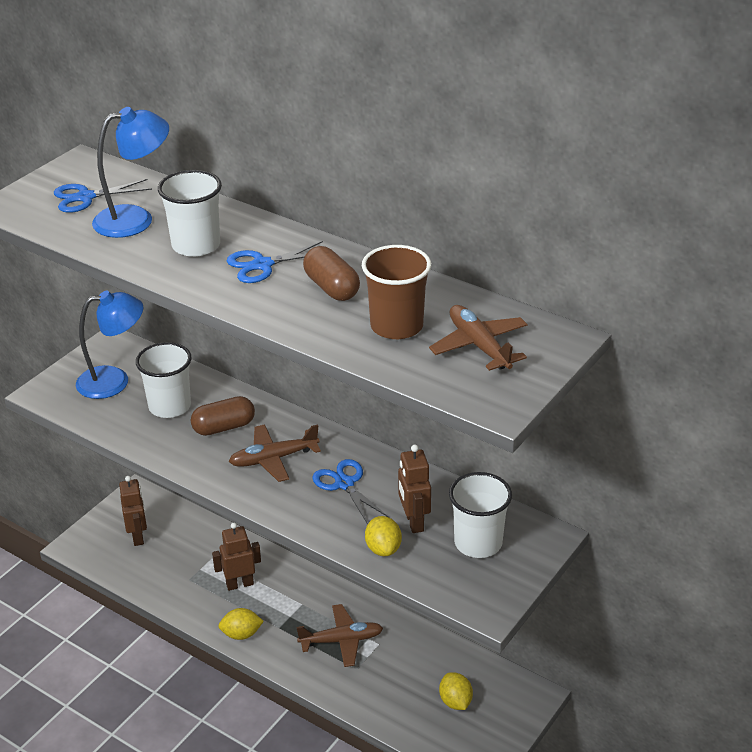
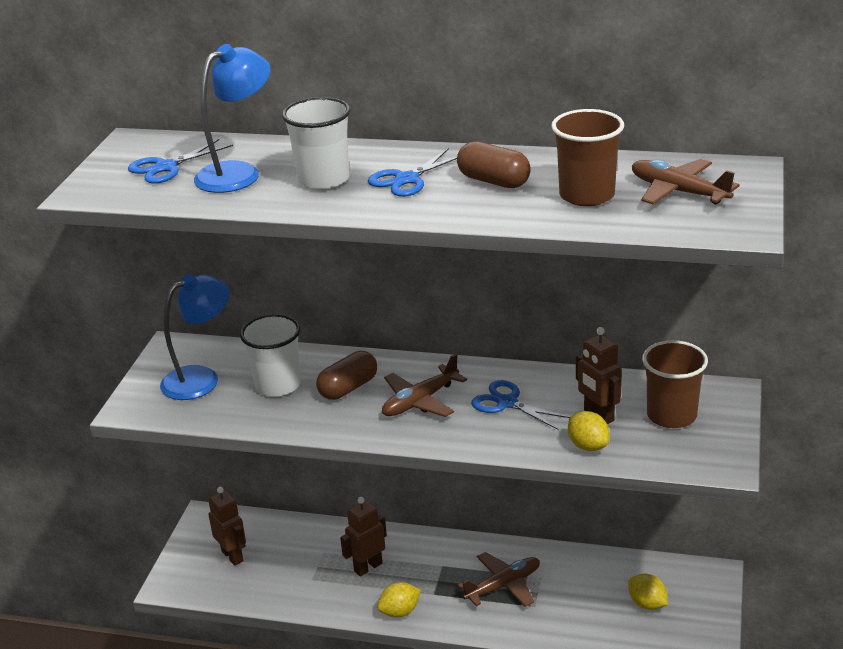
camera: 20 degrees left, 5 degrees down
(478, 543) = (671, 415): white cup -> brown cup

